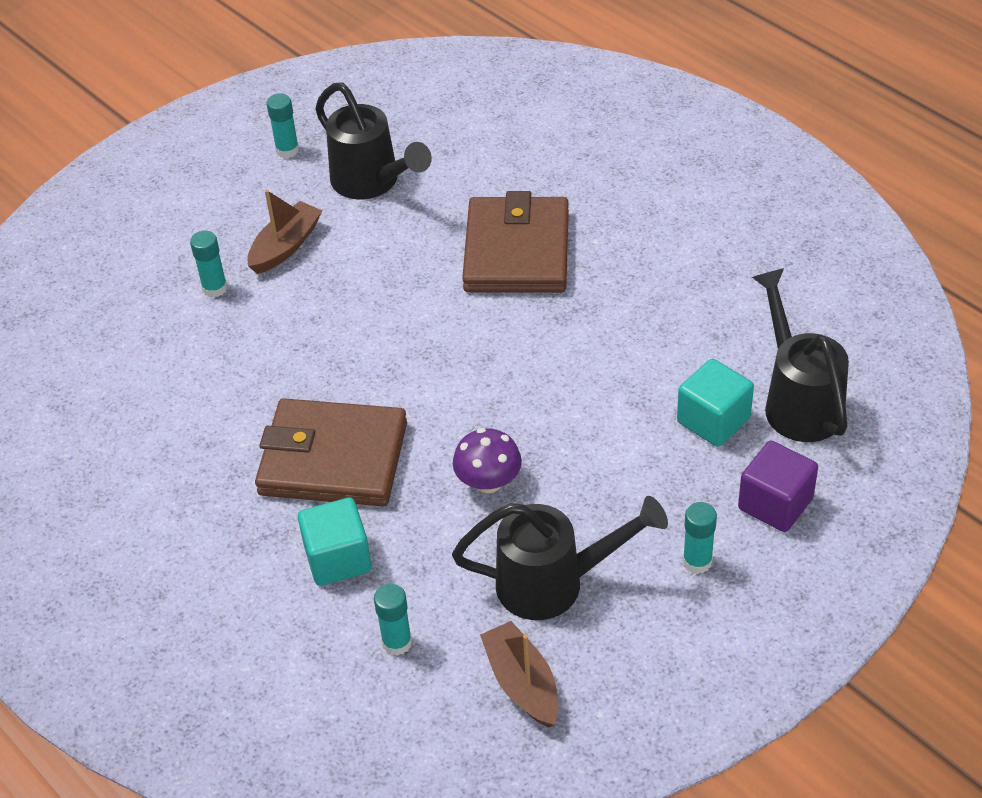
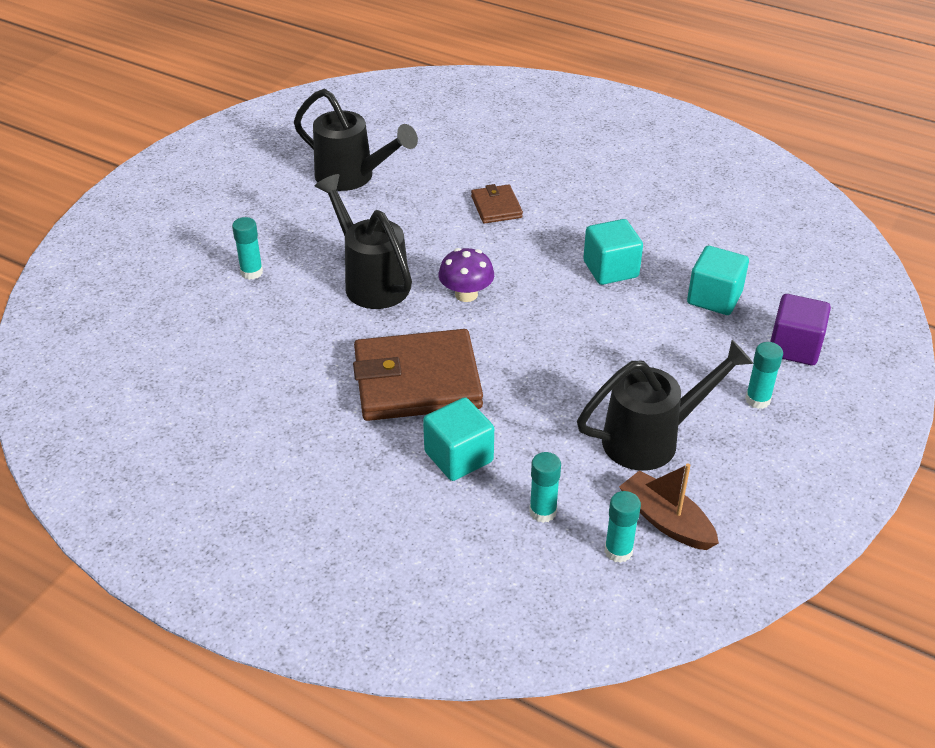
camera: 20 degrees left, 5 degrees down
(285, 246) = (300, 232): brown boat -> none
(287, 150) = (269, 165): turquoise glue stick -> turquoise glue stick (618, 551)
(488, 482) = (558, 374): purple mushroom -> purple mushroom (466, 294)
(517, 251) = (496, 207): brown wallet -> brown wallet, size x0.49
(610, 359) = (610, 269): none -> turquoise cube
(798, 400) = (770, 273): black watering can -> black watering can (371, 280)

